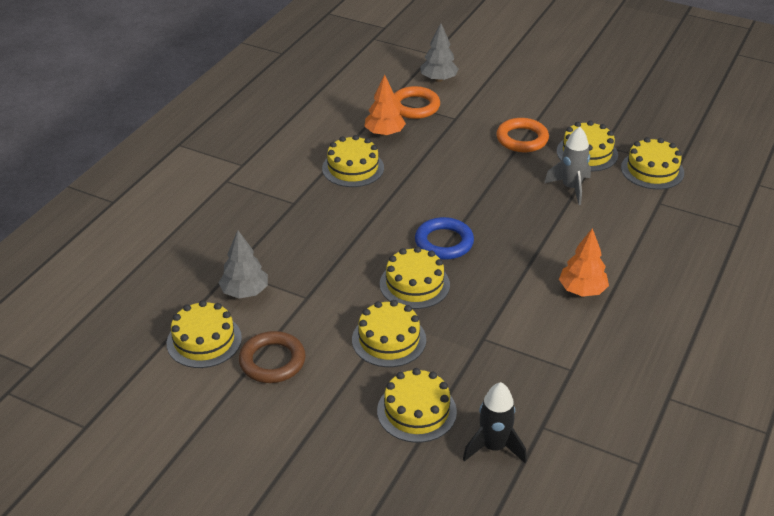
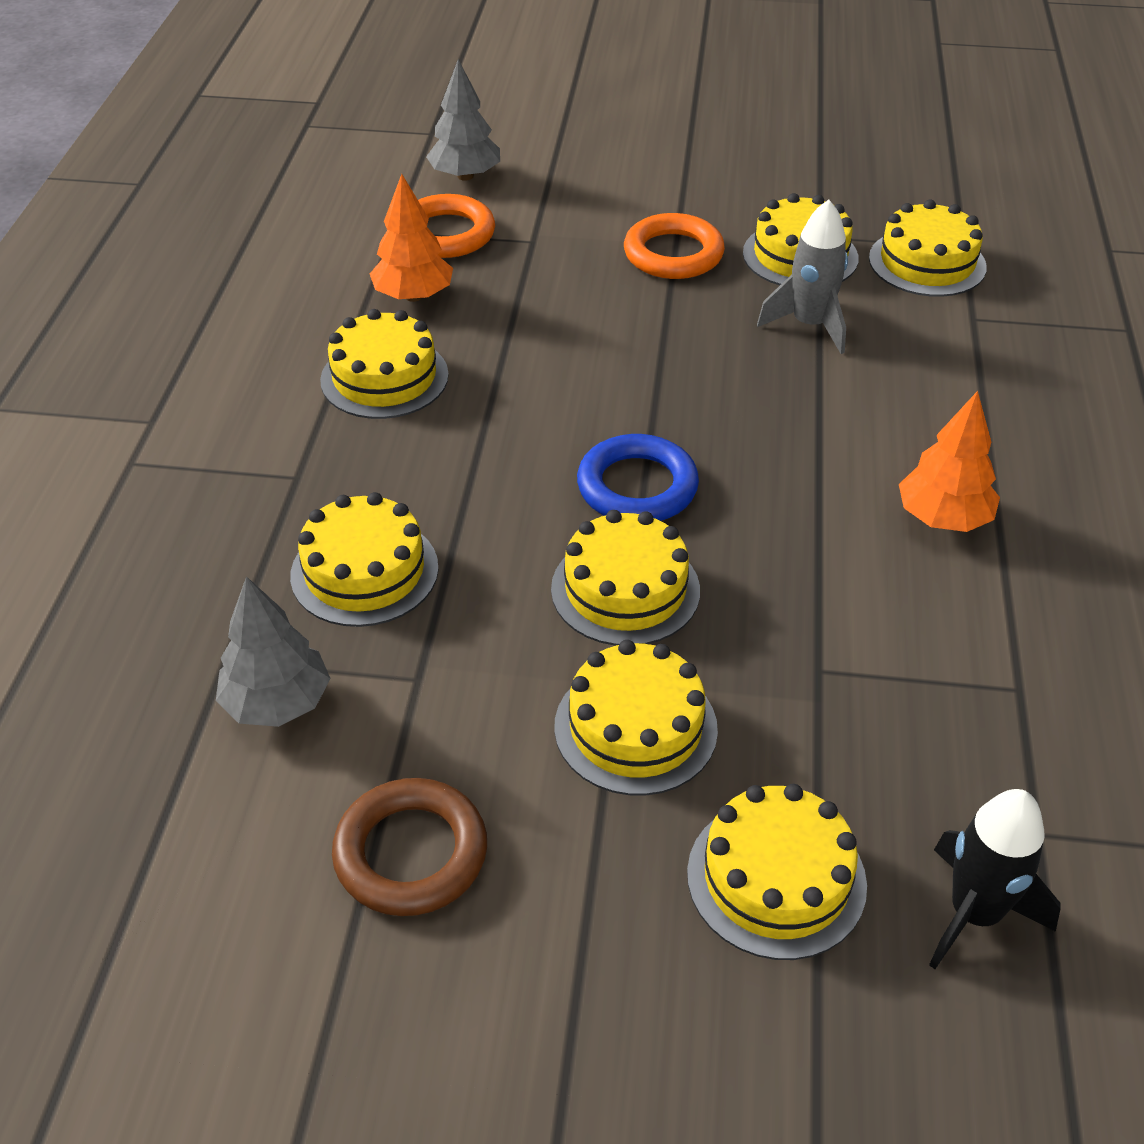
camera: 20 degrees left, 5 degrees up
(204, 340) = (232, 848): yellow cake -> yellow cake (364, 571)

